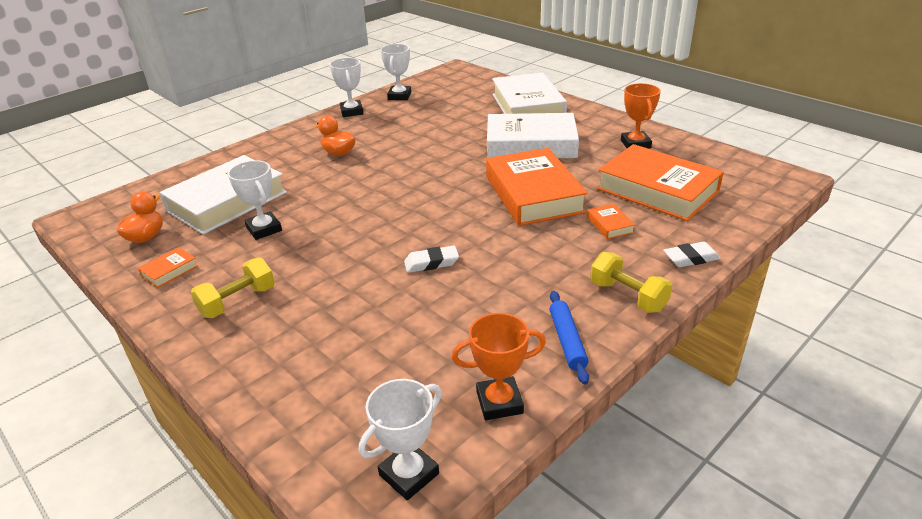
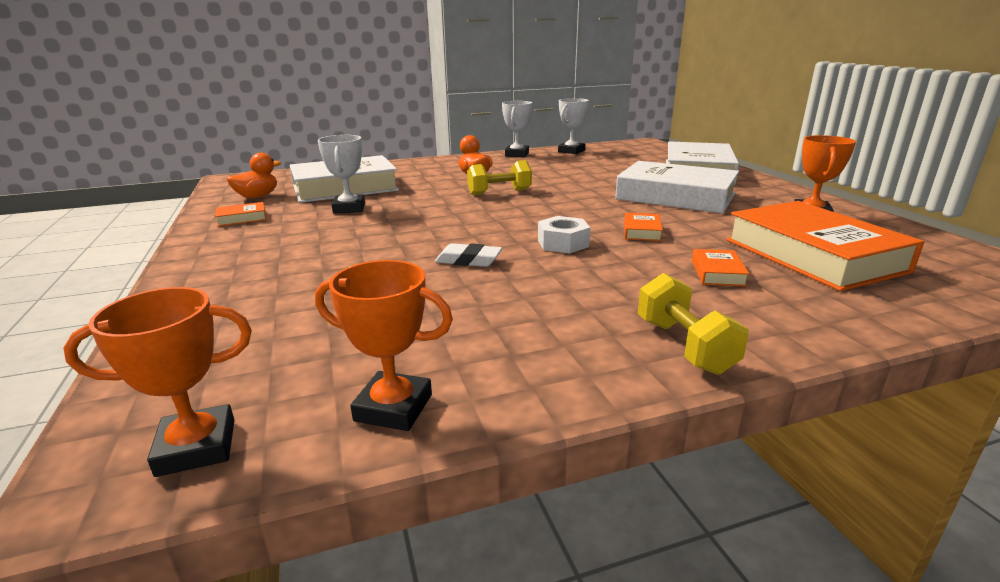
camera: 25 degrees right, 10 degrees down
(238, 301) = (260, 248): yellow dumbbell -> yellow dumbbell (499, 192)
(409, 474) = (197, 447): white trophy -> orange trophy
(486, 223) = (563, 243): none -> white nut
(533, 194) = (642, 231): orange book -> orange book, size x0.40
(567, 341) = (552, 369): blue rolling pin -> none
(691, 258) = (818, 329): white eraser -> none

